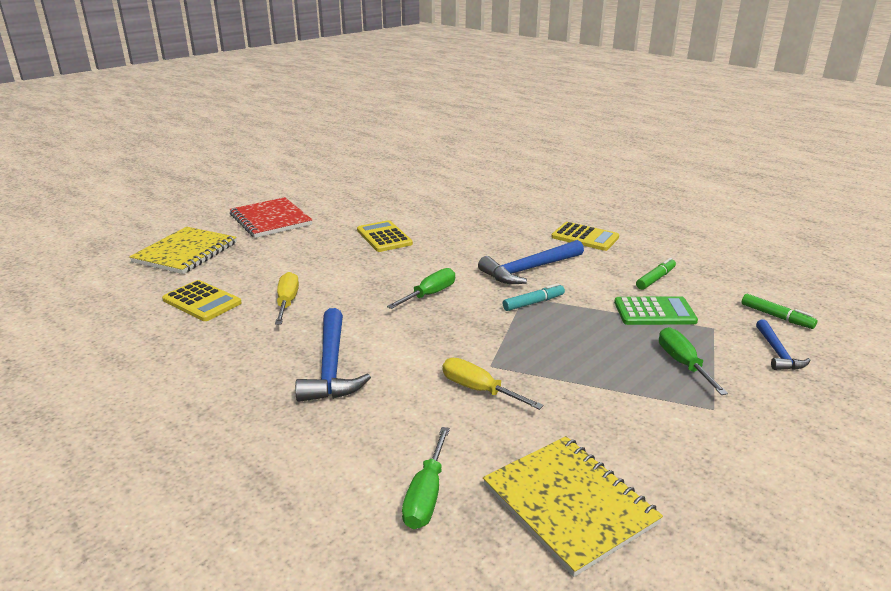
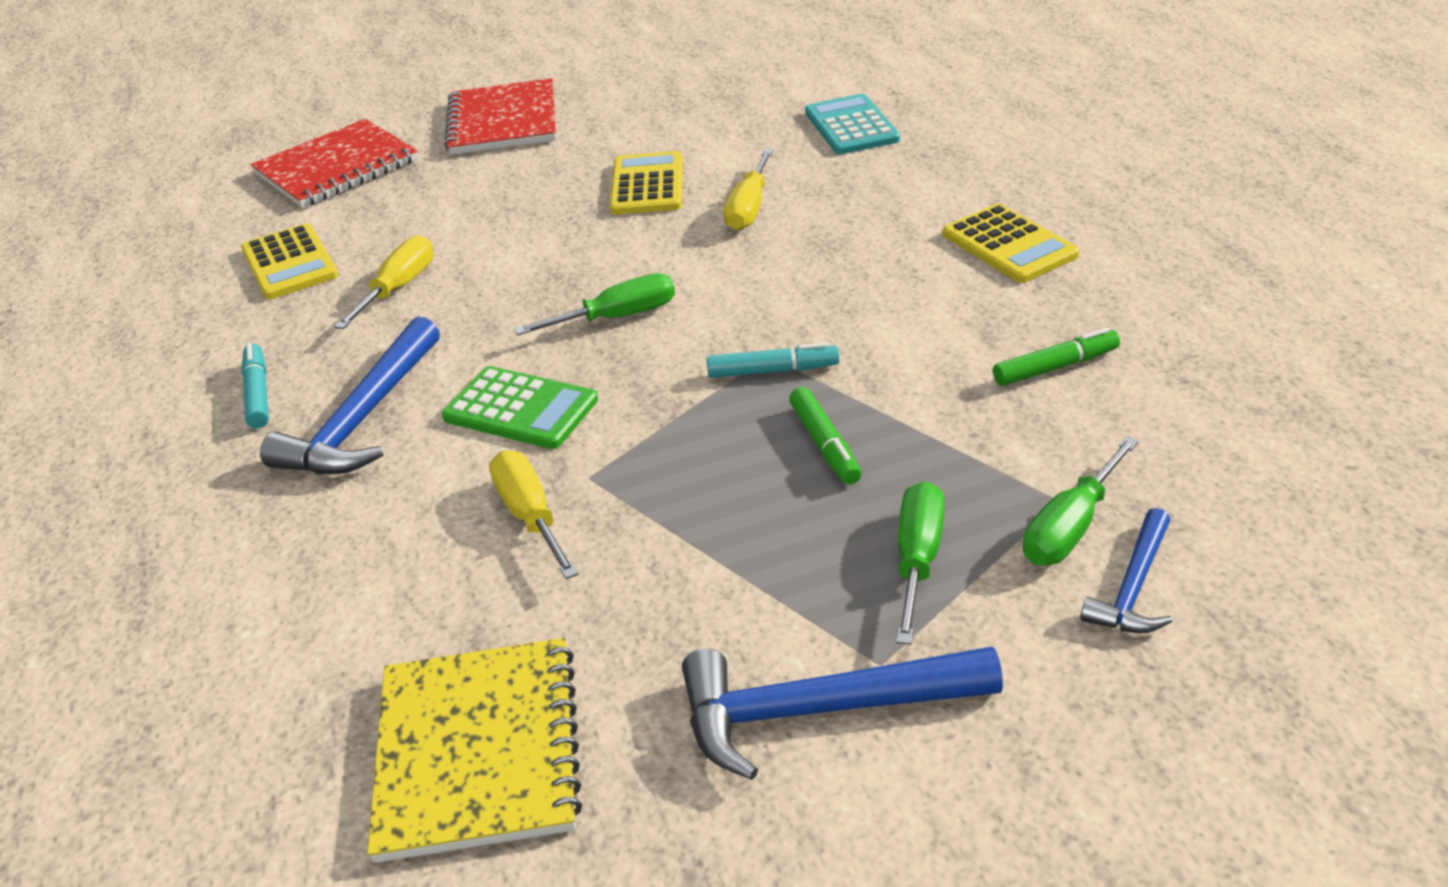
camera: 30 degrees right, 10 degrees up
(185, 252) = (337, 167): yellow notebook -> red notebook
(249, 368) = (258, 394): none -> turquoise marker
(426, 495) = (304, 668): green screwdriver -> green screwdriver (1070, 527)
(448, 240) = (749, 208): none -> yellow screwdriver
(462, 202) = (851, 126): none -> turquoise calculator
(529, 270) = (832, 299): blue hammer -> blue hammer (820, 711)
(654, 312) = (977, 439): green calculator -> green calculator (521, 409)
(776, 317) = (1222, 508): green marker -> green marker (825, 444)

